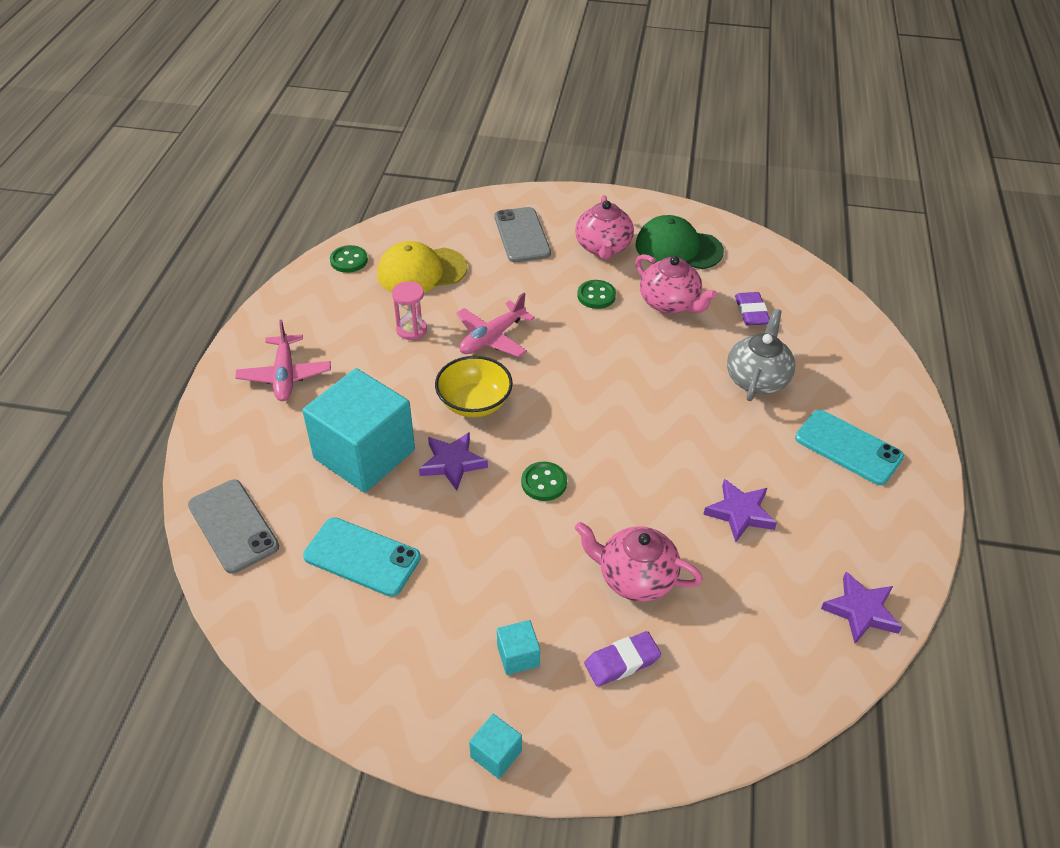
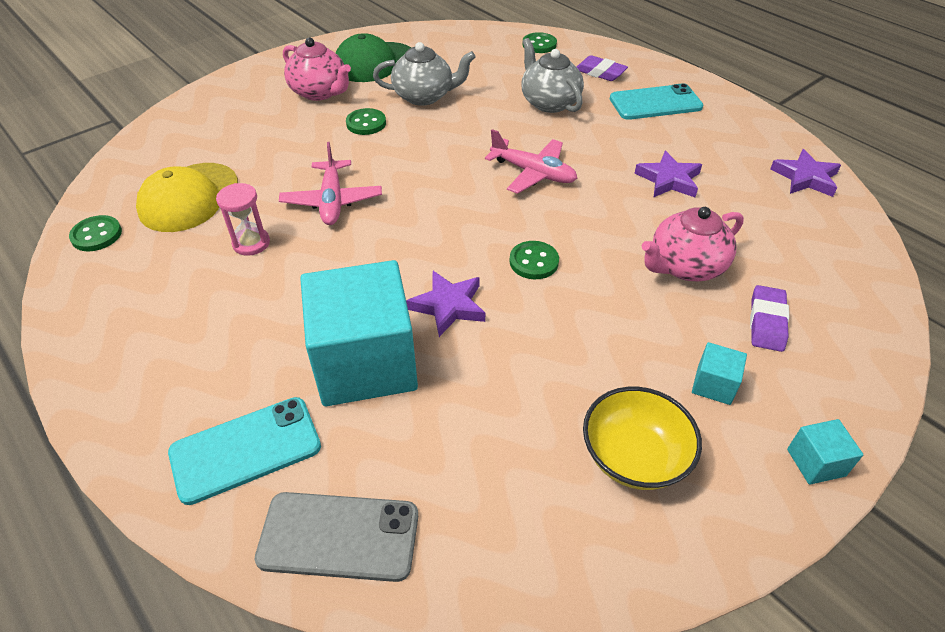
camera: 50 degrees left, 0 degrees up
(285, 375) = (179, 368): pink plane -> pink plane (533, 173)
(362, 557) = (497, 438): turquoise phone -> turquoise phone (245, 449)
(474, 403) = (394, 253): yellow bowl -> yellow bowl (634, 457)
(522, 235) = (240, 121): grey phone -> none
(670, 303) = (424, 96): pink teapot -> grey teapot
(751, 312) = (483, 70): purple eraser -> purple eraser (600, 72)
(839, 322) = (539, 44): none -> green button

